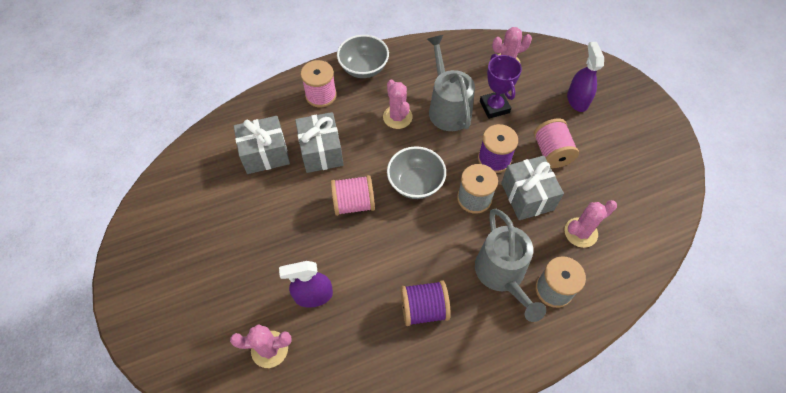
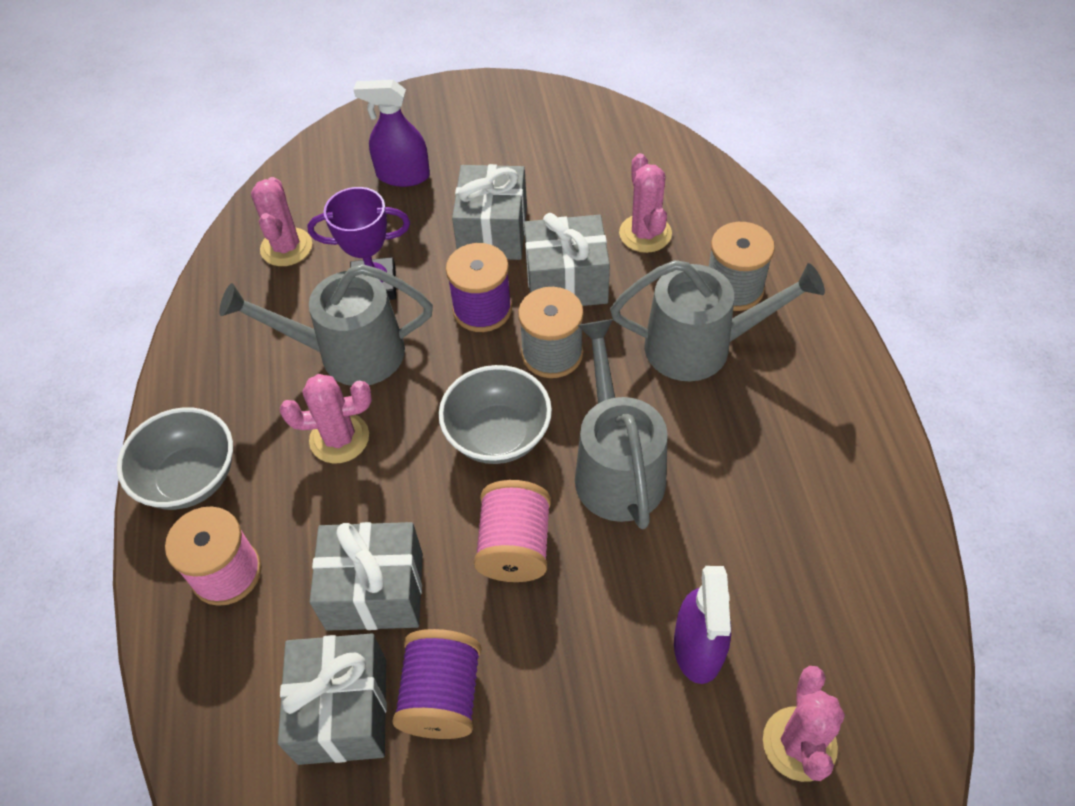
camera: 75 degrees left, 5 degrees down
(409, 242) = (616, 466): none -> grey watering can
(423, 309) = (746, 468): purple spool -> purple spool (442, 696)
(551, 152) = (493, 232): pink spool -> grey gift

